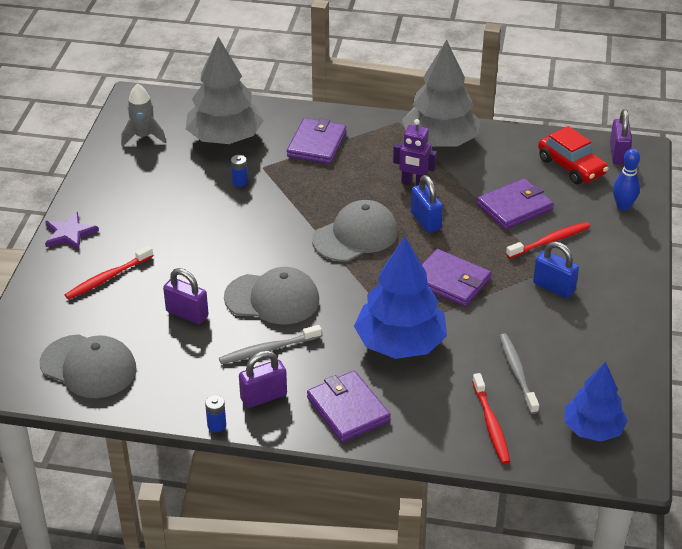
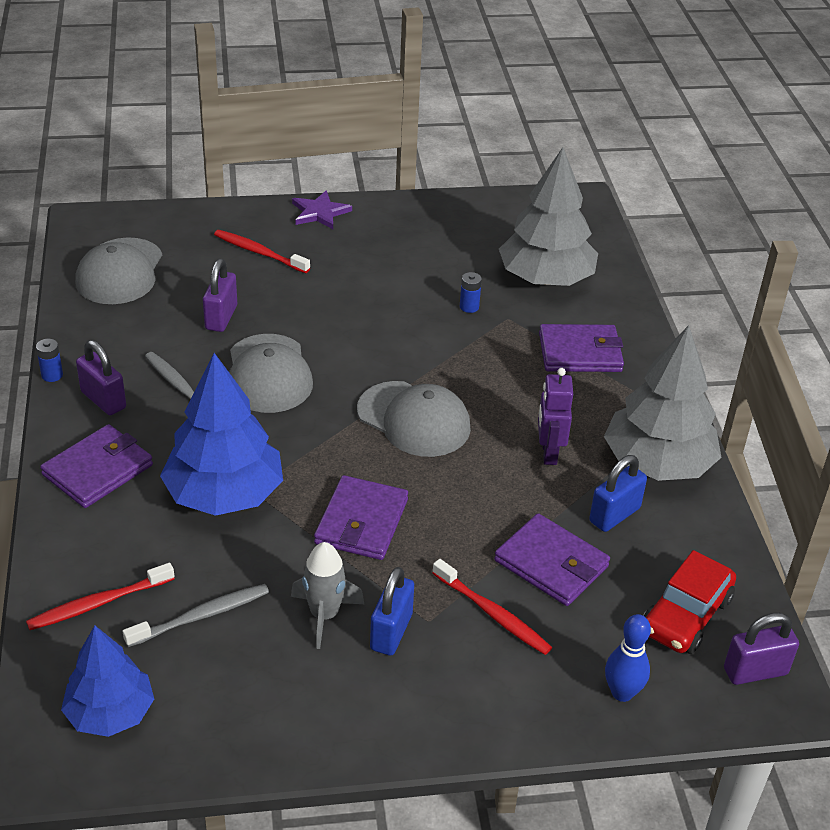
camera: 70 degrees right, 0 degrees up
(143, 136) = (512, 221): grey rocket -> grey rocket (324, 615)
(425, 221) = (474, 477): blue padlock -> blue padlock (614, 515)

